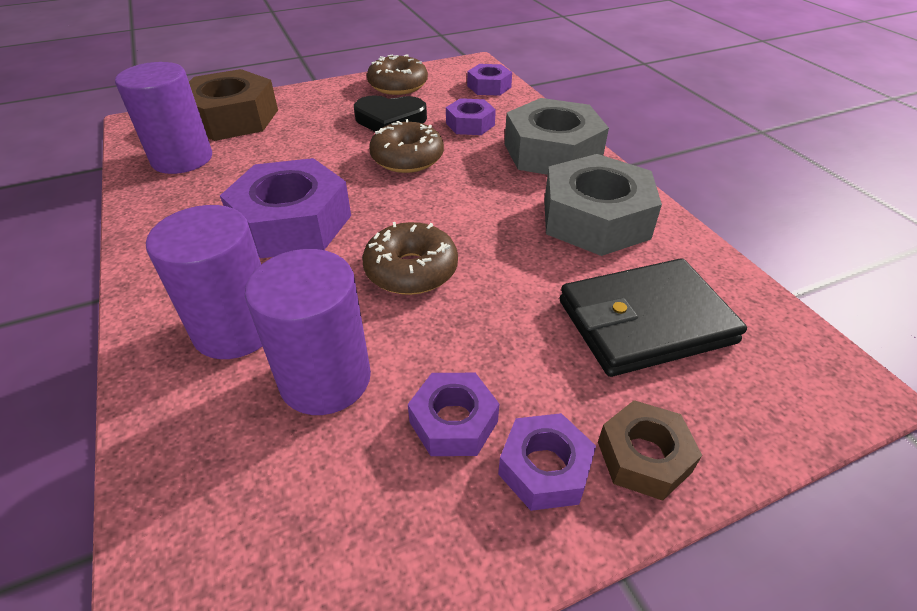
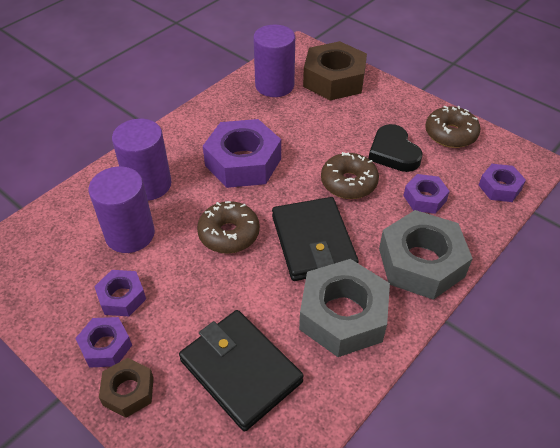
camera: 65 degrees right, 5 degrees up
(476, 208) = (313, 242): none -> black wallet

